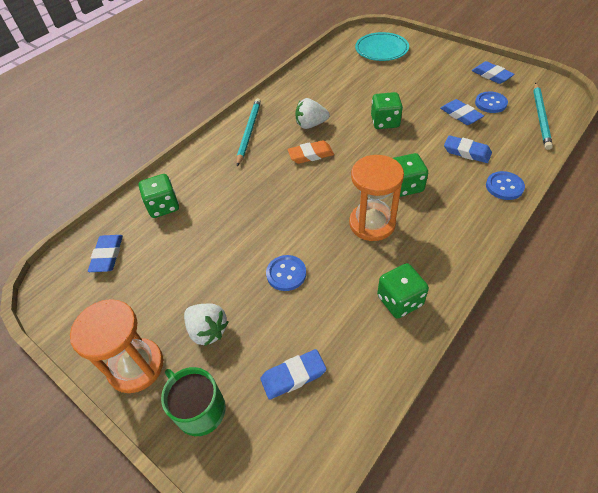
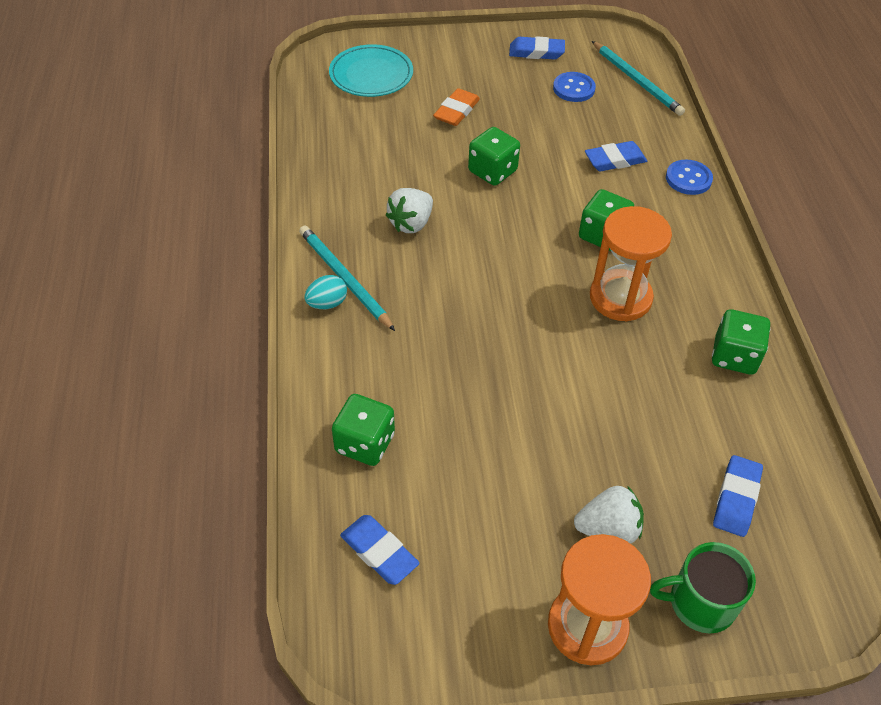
camera: 50 degrees left, 0 degrees up
(228, 138) = (327, 303): none -> turquoise egg
(286, 274) = (606, 411): blue button -> none
(310, 155) = (460, 261): orange eraser -> orange eraser (456, 111)
(460, 115) = (560, 119): blue eraser -> none

